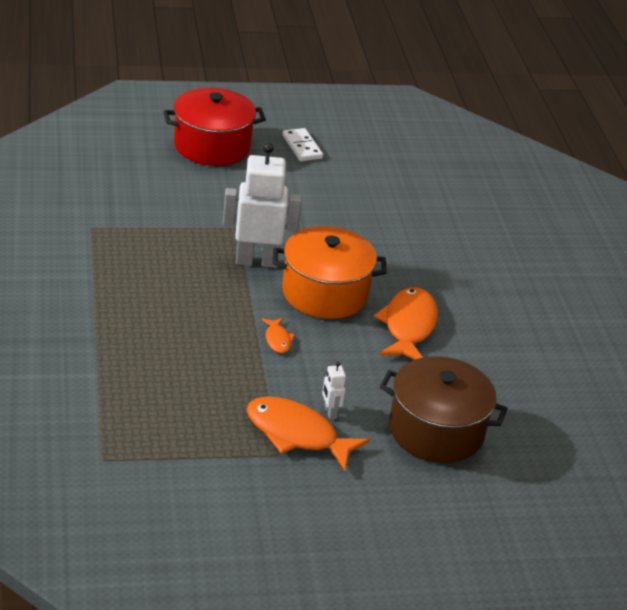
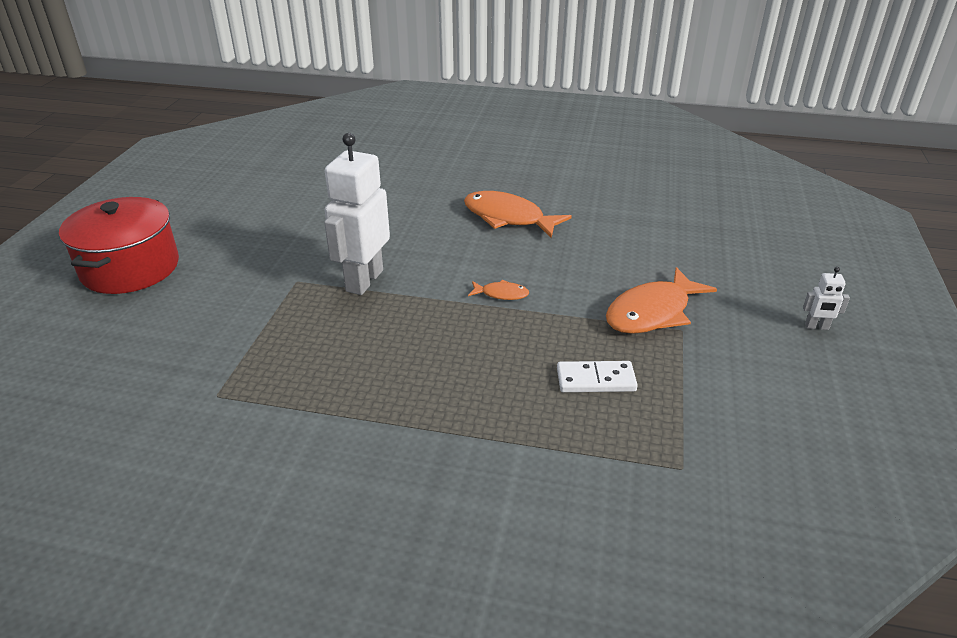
camera: 65 degrees left, 0 degrees up
(302, 147) = (187, 213): white domino -> white domino (596, 379)
(325, 293) = (438, 251): orange pot -> none
(330, 412) = (622, 286): white robot -> white robot (816, 327)
(436, 431) = (656, 236): brown pot -> none

